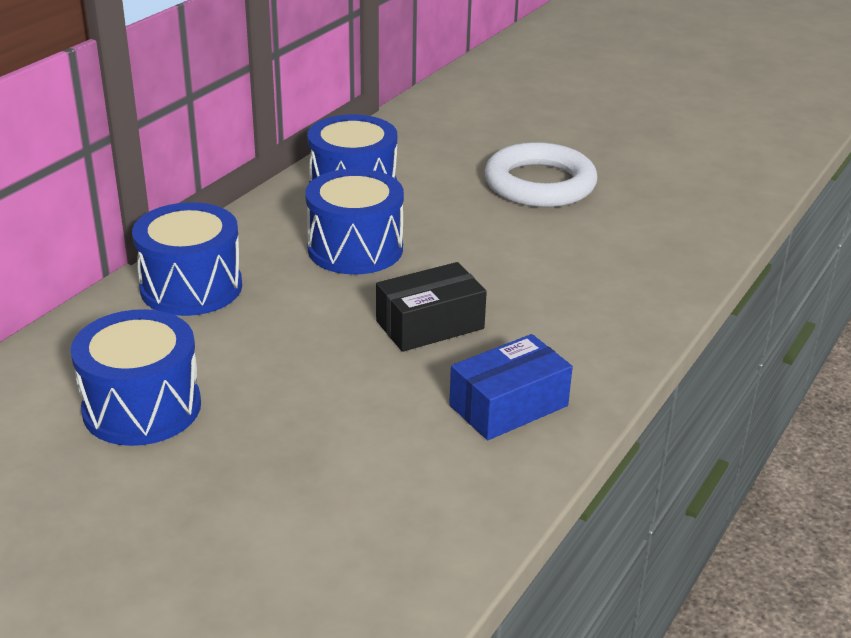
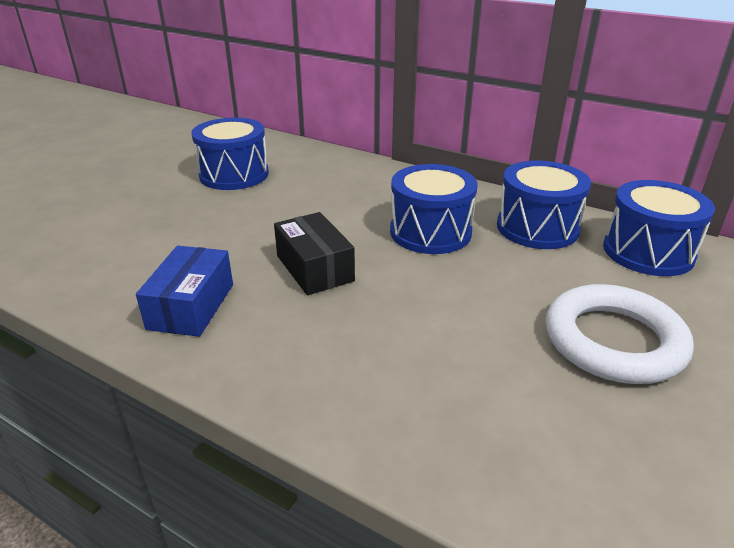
camera: 90 degrees right, 0 degrees up
(191, 287) = (364, 177): blue drum -> blue drum (648, 252)
(508, 405) = (191, 306): blue box -> blue box turned 45 degrees clockwise

